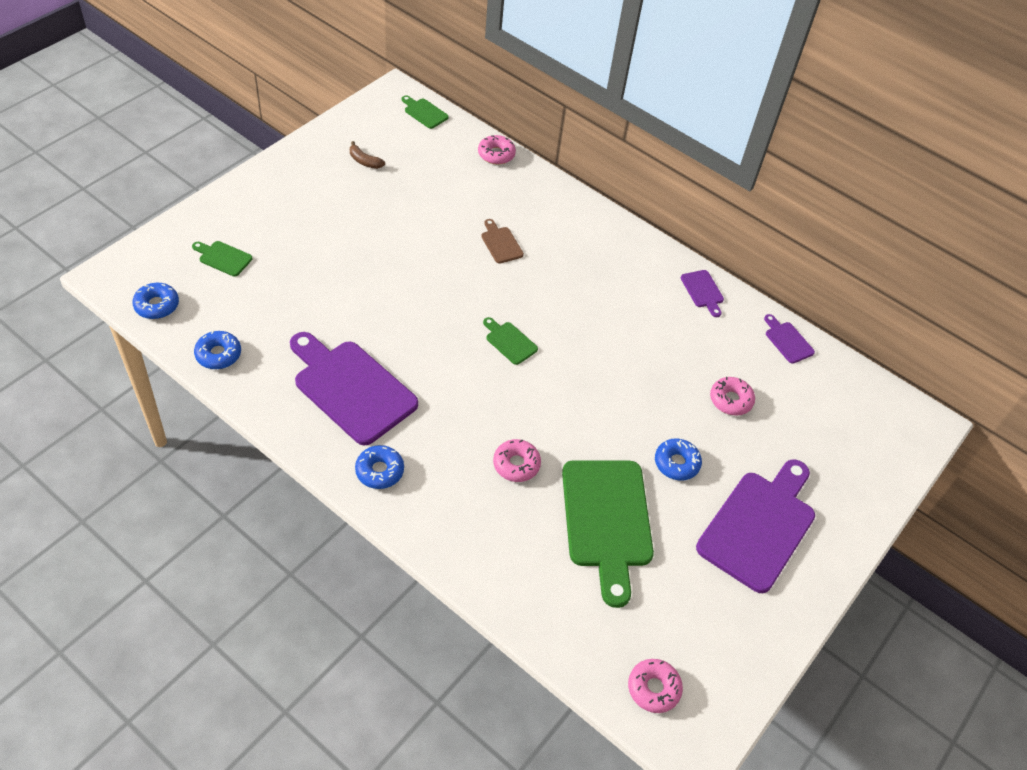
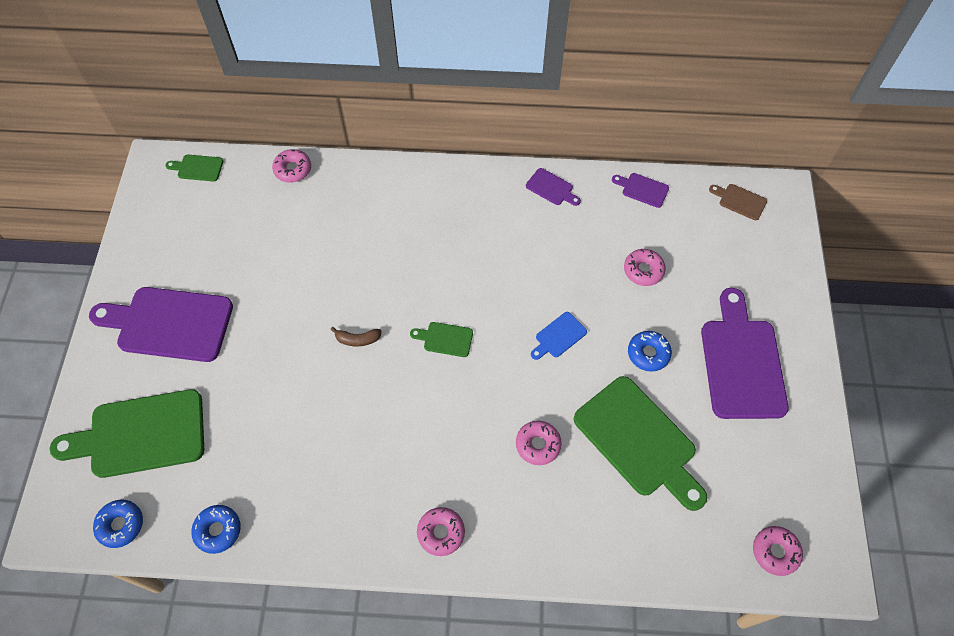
camera: 30 degrees left, 10 degrees up
(223, 258) = (140, 434): green cutting board -> green cutting board, size x2.26
(351, 388) = (356, 476): purple cutting board -> purple cutting board (169, 323)
(364, 161) = (185, 251): brown banana -> brown banana (357, 339)
(379, 471) = (441, 533): blue donut -> pink donut
(501, 243) = (365, 252): brown cutting board -> brown cutting board (740, 201)
(607, 400) = (558, 336): none -> blue cutting board

